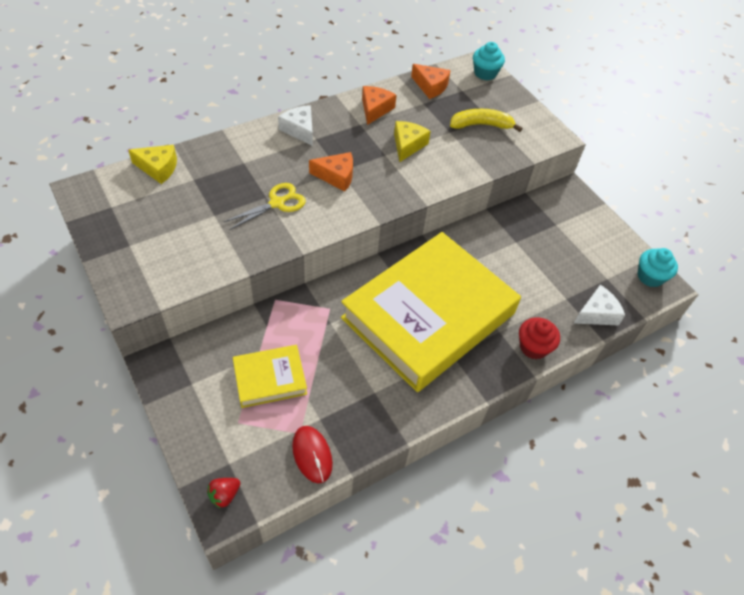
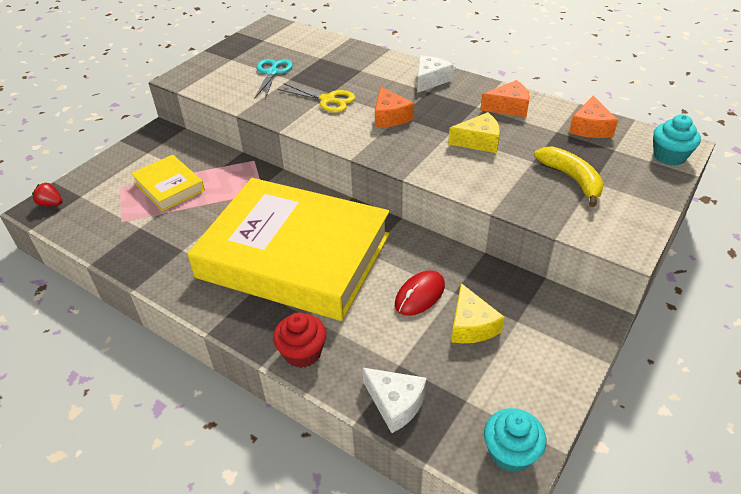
camera: 70 degrees right, 10 degrees down
(158, 168) = (318, 41): yellow cheese -> yellow cheese (471, 325)
(191, 223) = (272, 73): none -> turquoise scissors
(312, 455) = (102, 235): red mouse -> red mouse (420, 295)

